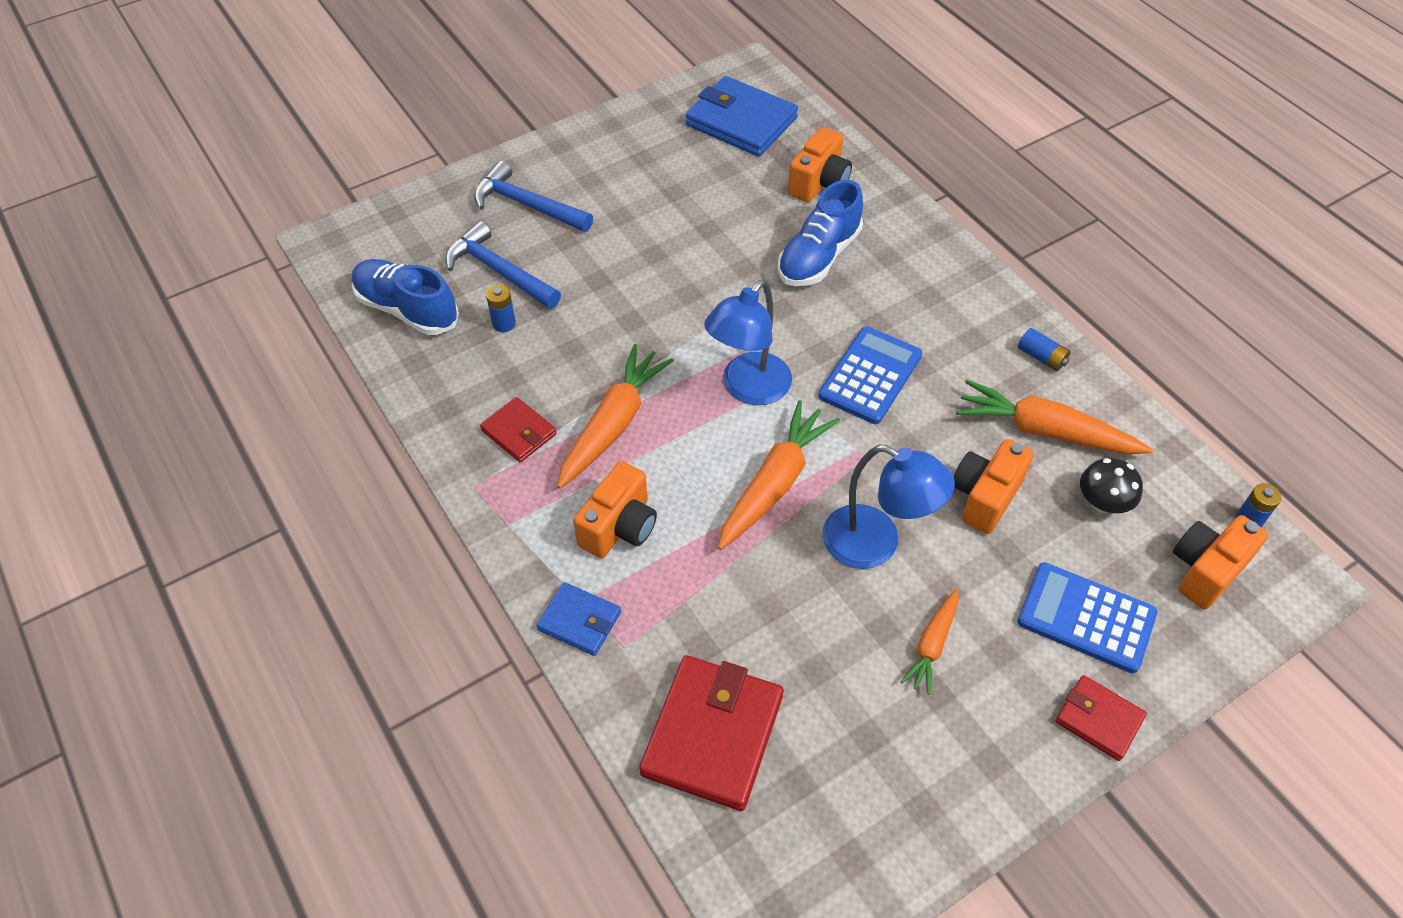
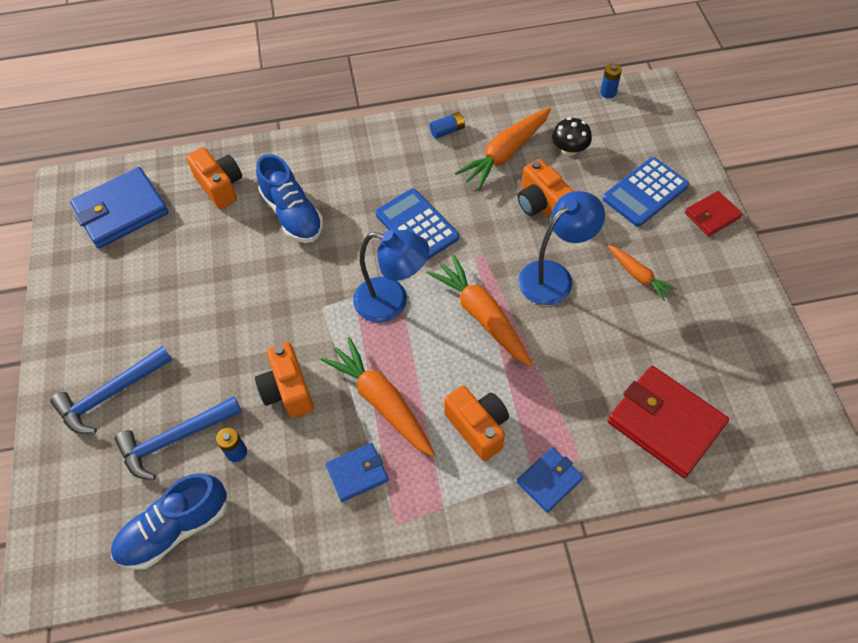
camera: 65 degrees left, 5 degrees up
(519, 432) = (357, 473): red wallet -> blue wallet
(748, 389) = (392, 302): blue lamp -> blue lamp turned 45 degrees counterclockwise
(1206, 570) = (633, 125): orange camera -> orange camera (288, 390)

